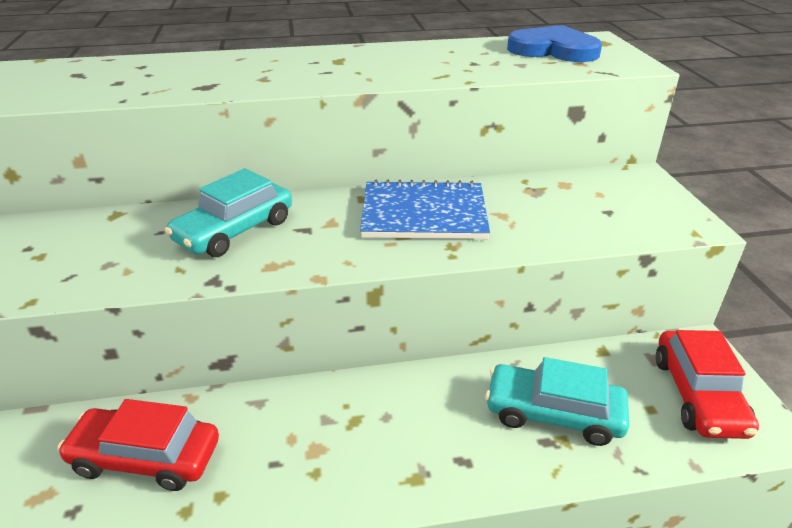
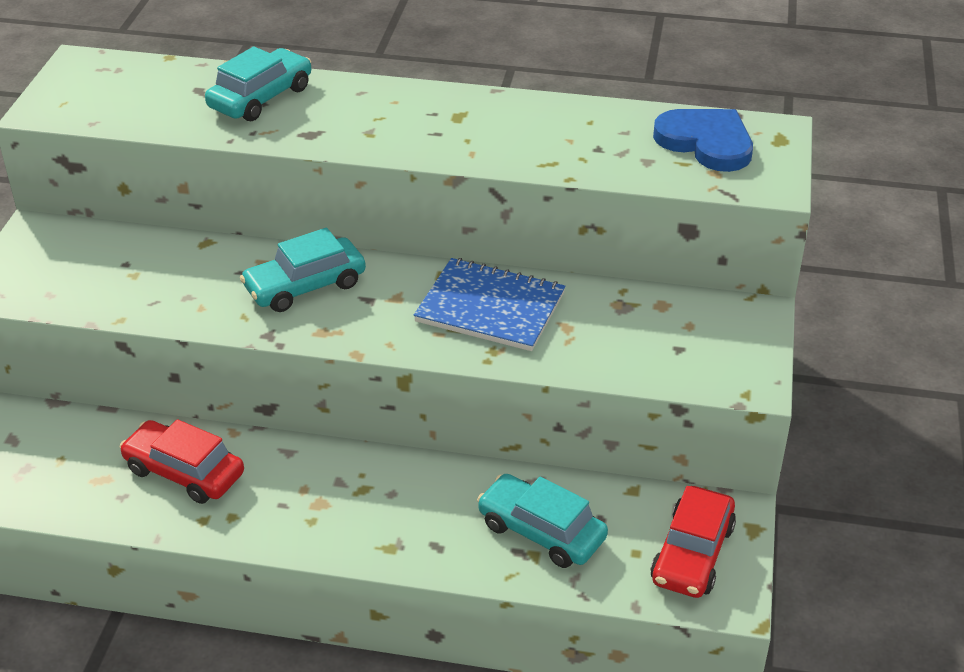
camera: 20 degrees right, 5 degrees up
(144, 71) = (261, 98): none -> turquoise car

